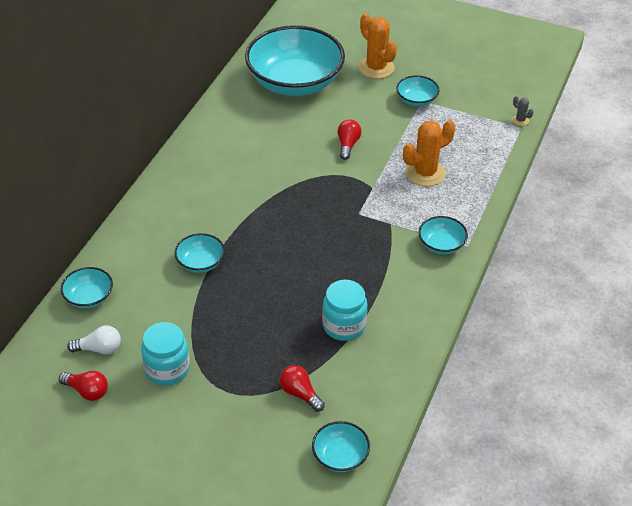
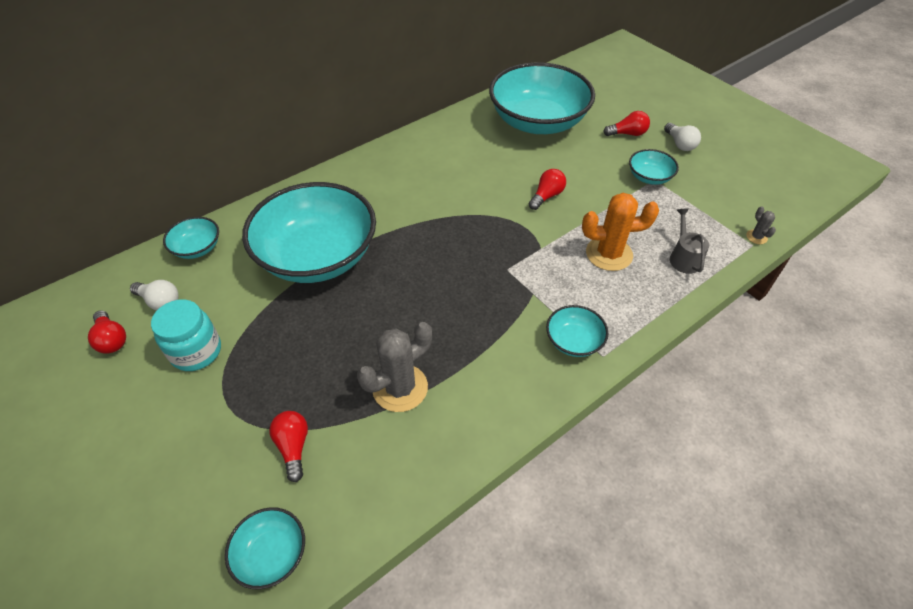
camera: 30 degrees right, 5 degrees up
(200, 262) = (318, 256): turquoise bowl -> turquoise bowl, size x2.33
(344, 326) = (400, 388): turquoise jar -> grey cactus
(376, 68) = (627, 134): orange cactus -> red light bulb
(422, 63) = (680, 144): none -> white light bulb
(479, 155) = (684, 258): none -> grey watering can

